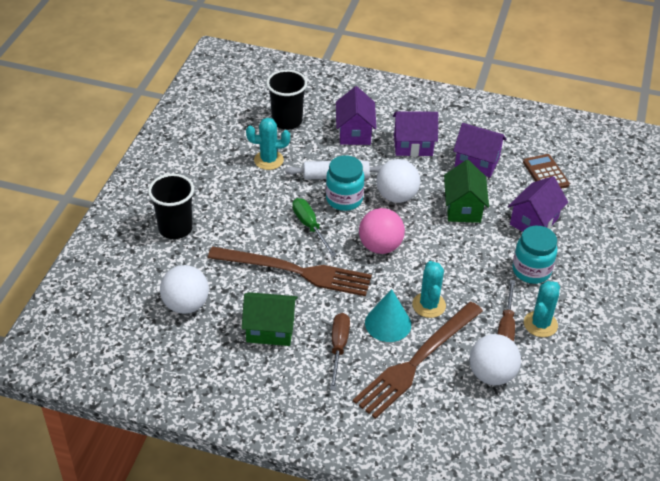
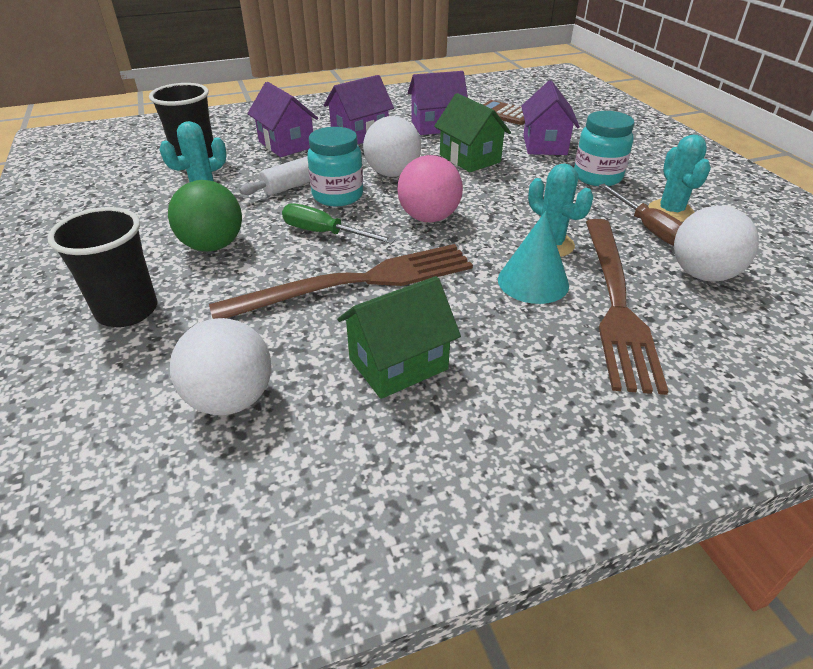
camera: 35 degrees left, 5 degrees down
(244, 204) = (213, 246): none -> green ball
(338, 348) = (512, 337): brown screwdriver -> none

